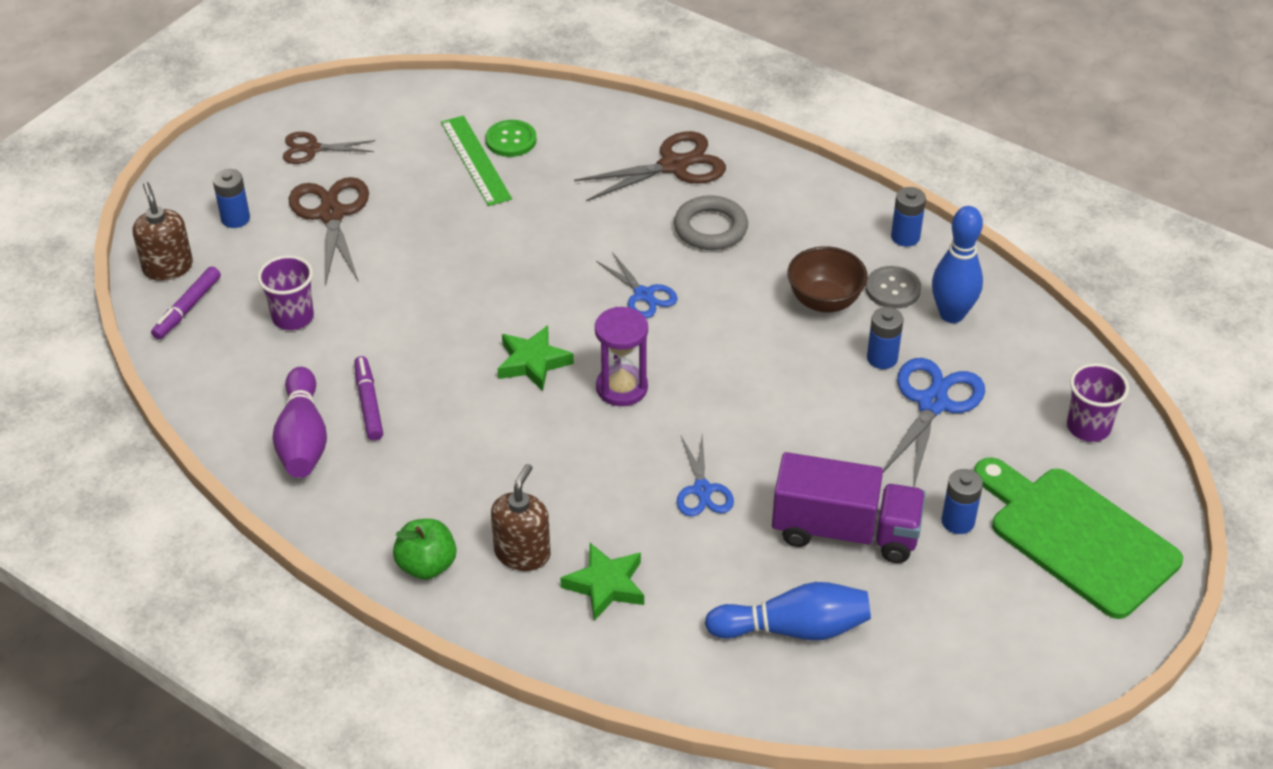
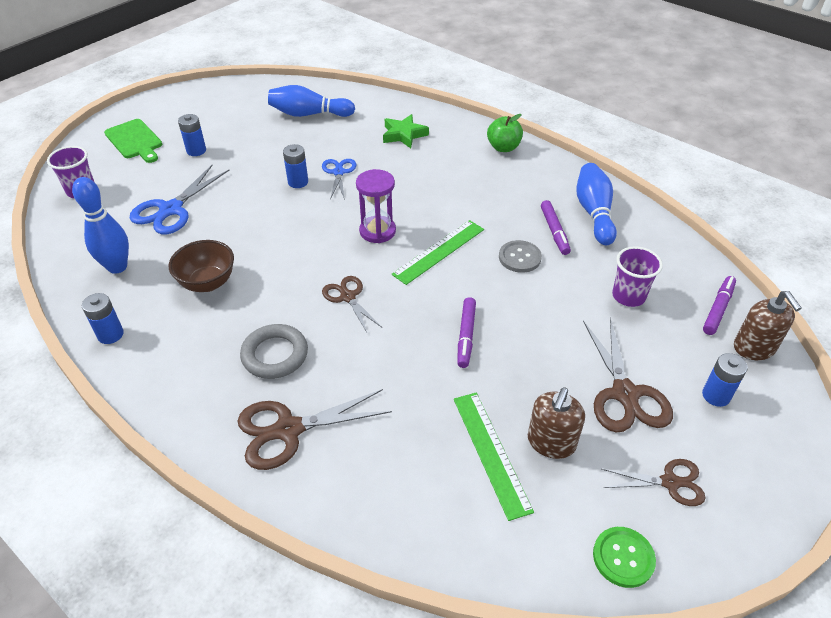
camera: 175 degrees left, 0 degrees up
(303, 439) = (594, 213): purple bowling pin -> blue bowling pin
(498, 260) = (466, 336): none -> purple marker
(511, 140) = (454, 479): green button -> green button (623, 557)
(522, 553) = (449, 150): brown soap dispenser -> brown soap dispenser (551, 442)
(533, 362) = (439, 251): green star -> green ruler
(643, 295) = (348, 297): blue scissors -> brown scissors
(845, 531) = (263, 150): purple truck -> none
(882, 358) = (188, 239): blue battery -> blue battery (298, 182)
(892, 289) = (149, 289): grey button -> grey button (519, 257)
(1077, 537) = (134, 141): green cutting board -> green cutting board, size x0.62

